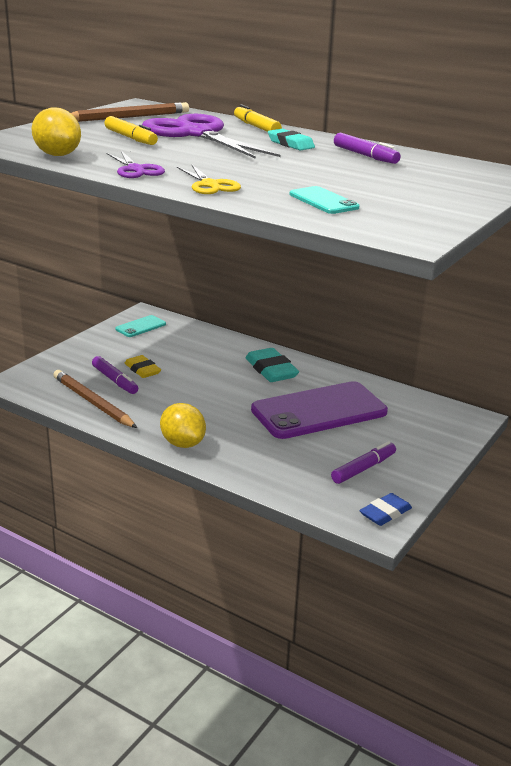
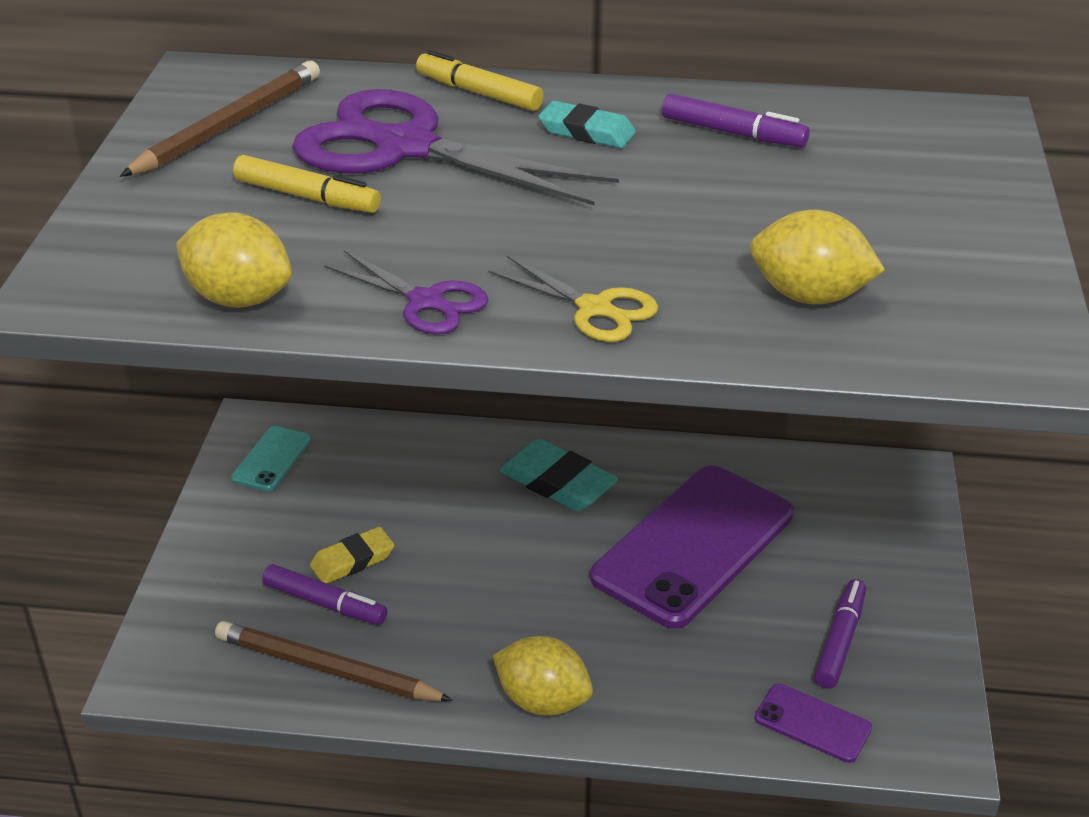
camera: 25 degrees left, 10 degrees up
(142, 370) = (352, 560): yellow eraser -> yellow eraser turned 60 degrees counterclockwise
(315, 494) = (812, 723): none -> purple phone
(323, 201) = (809, 296): turquoise phone -> yellow lemon
(385, 513) = (931, 718): blue eraser -> none

